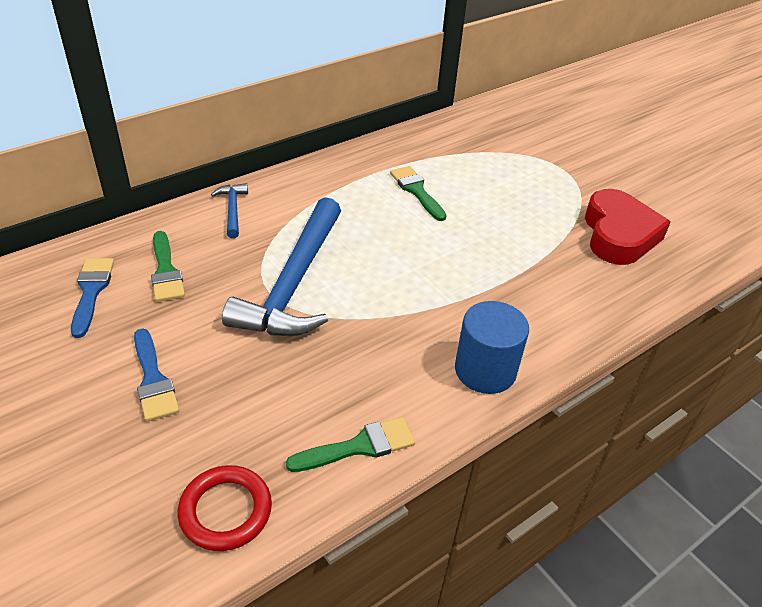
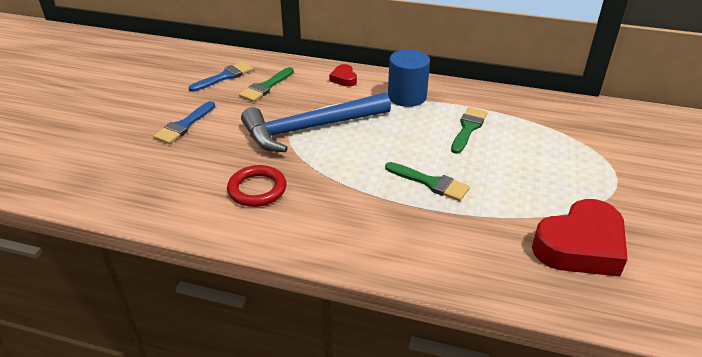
camera: 55 degrees right, 5 degrees down
(225, 511) = (117, 193): red ring -> red ring (257, 189)
(233, 210) = (344, 79): blue hammer -> red heart
(359, 446) = (204, 217): green brush -> green brush (431, 183)
(485, 370) = (326, 239): blue cylinder -> blue cylinder (407, 97)

